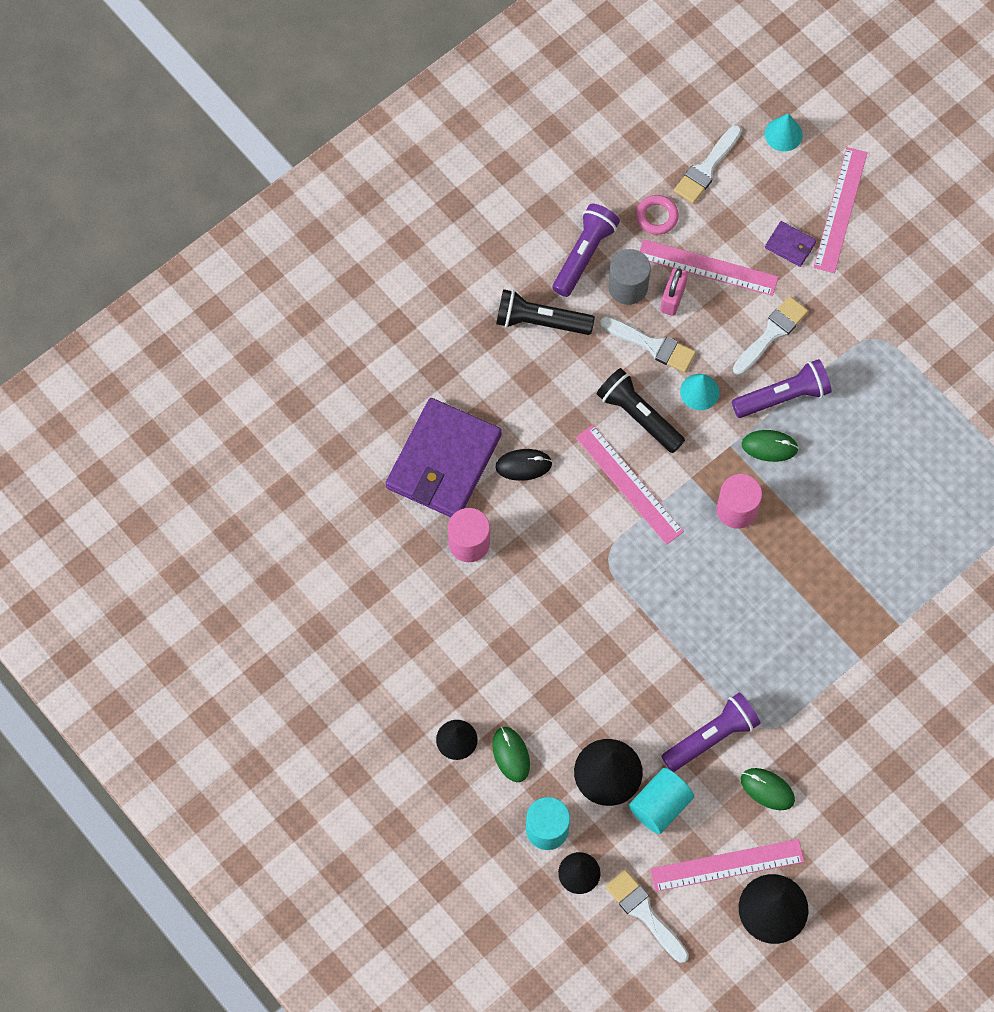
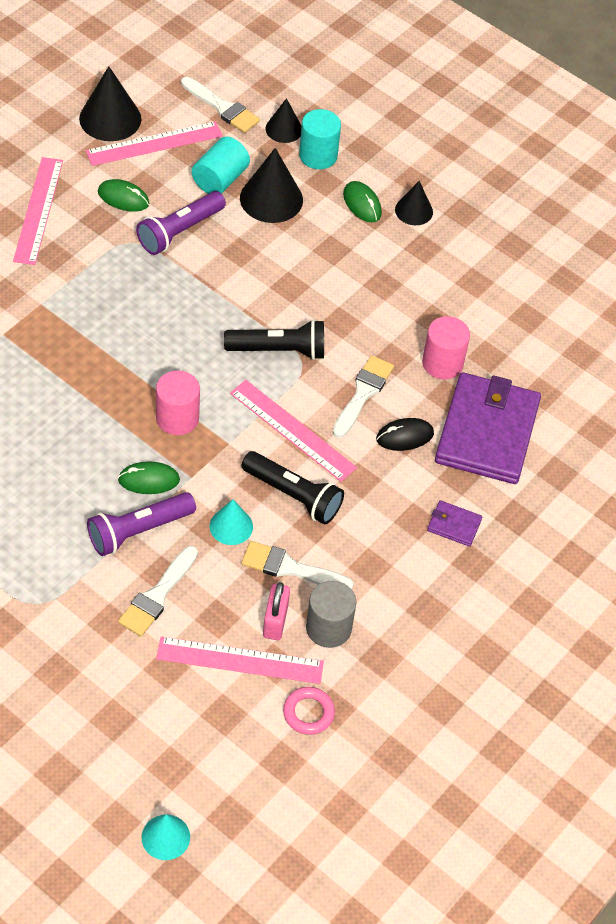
camera: 165 degrees right, 15 degrees down
(540, 321) = (419, 579): black flashlight -> black flashlight (278, 350)
(584, 255) = (385, 658): purple flashlight -> none
(706, 168) = (257, 780): white brush -> white brush (363, 393)
(790, 245) = (145, 698): purple wallet -> purple wallet (454, 525)
(840, 209) = (87, 748): pink ruler -> pink ruler (38, 210)

